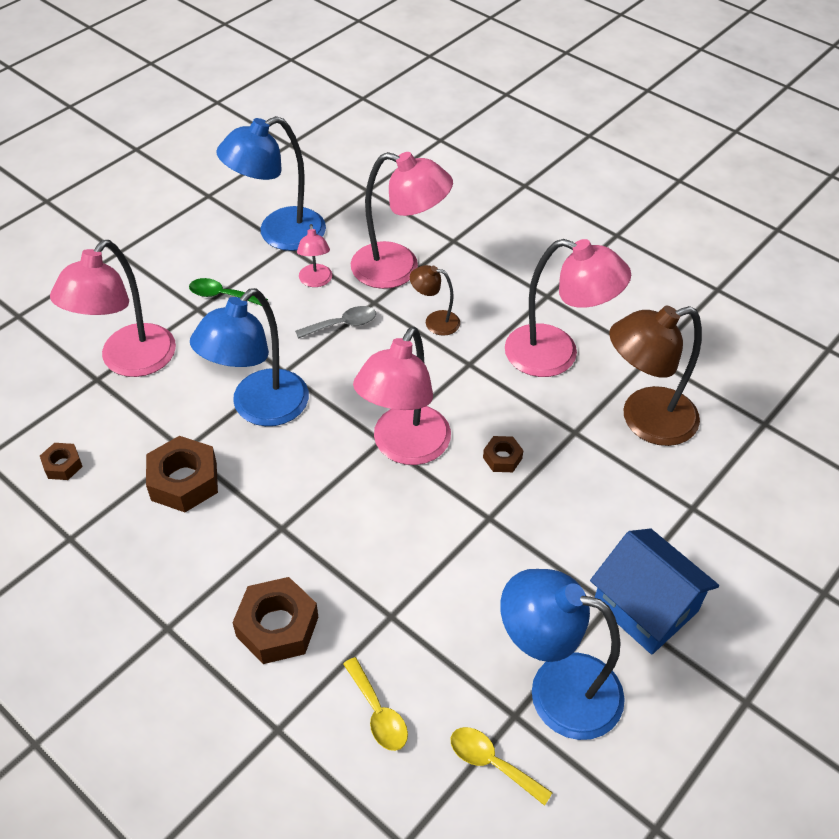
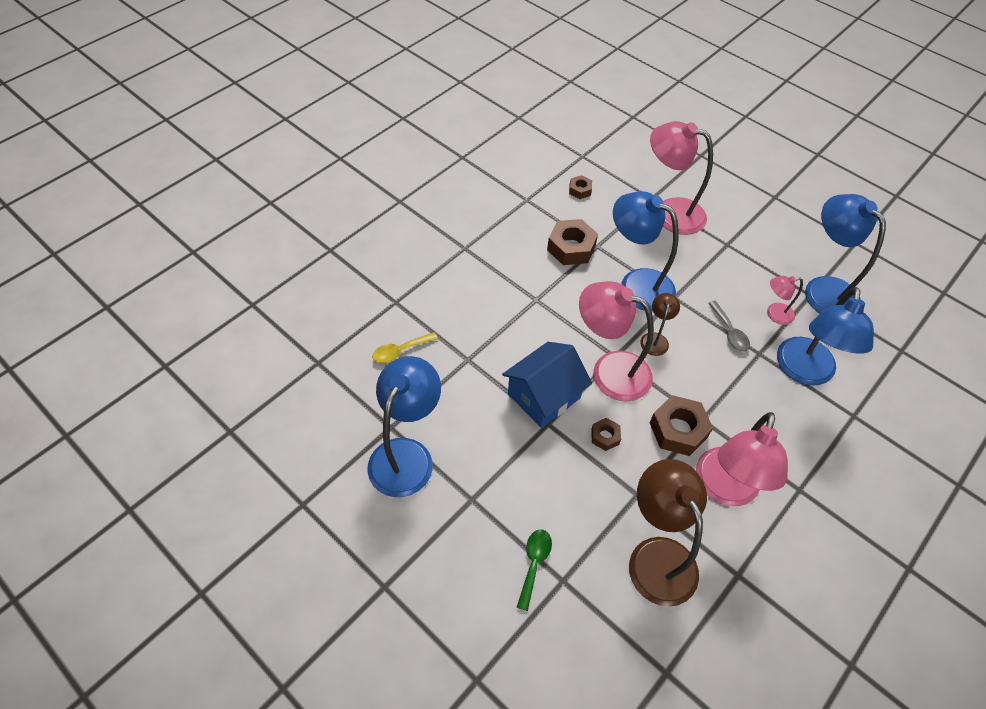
camera: 90 degrees right, 5 degrees up
(222, 295) = (744, 257): green spoon -> green spoon (534, 563)
(277, 627) = (462, 299): brown nut -> brown nut (678, 430)
(399, 269) = (804, 372): pink lamp -> blue lamp
(435, 321) = (746, 396): brown lamp -> brown lamp (655, 339)
(491, 763) = (360, 411): yellow spoon -> none
(645, 606) = (468, 525): blue house -> blue house (544, 396)

